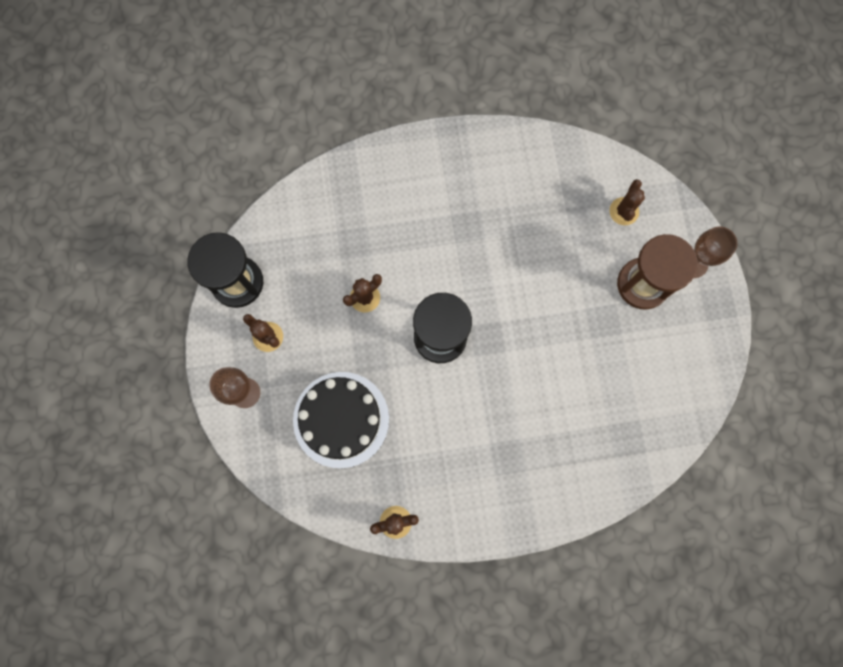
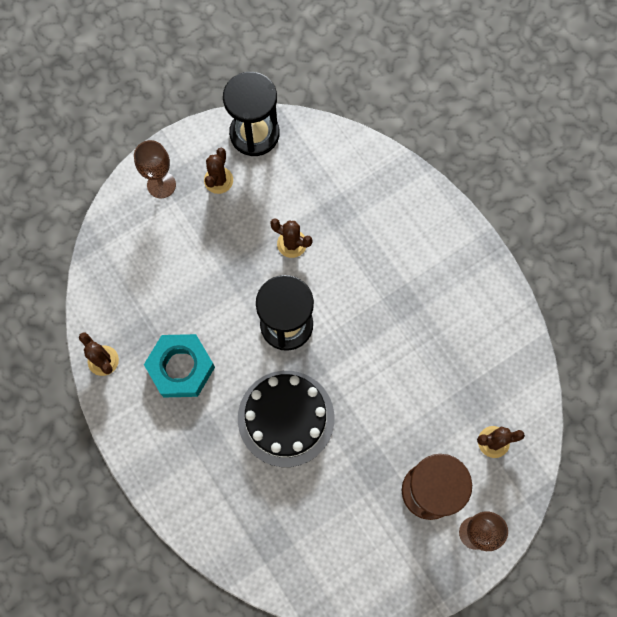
camera: 65 degrees right, 5 degrees down
(341, 419) = (173, 273): black cake -> black cake (286, 418)
(436, 451) = (181, 367): none -> turquoise nut

